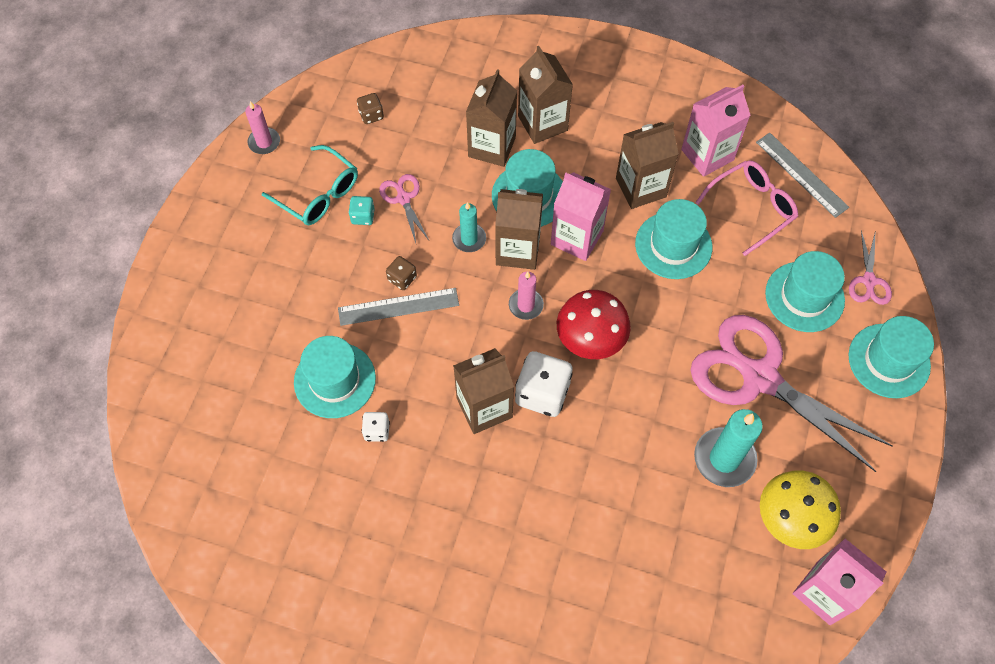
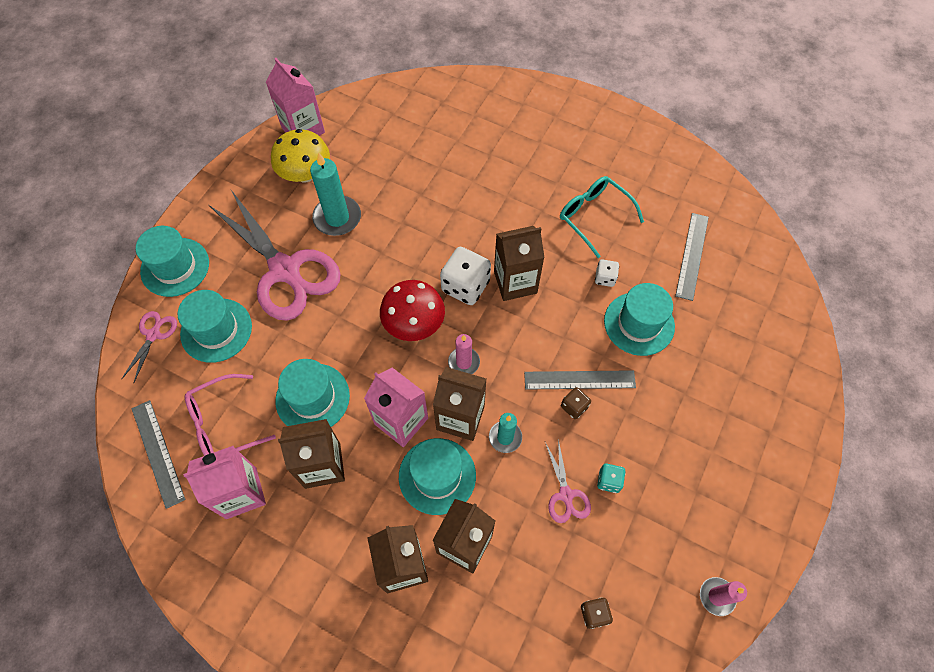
camera: 170 degrees left, 0 degrees up
(268, 480) = (692, 256): none -> grey ruler
(319, 194) = (654, 515): turquoise glasses -> turquoise glasses (594, 216)

